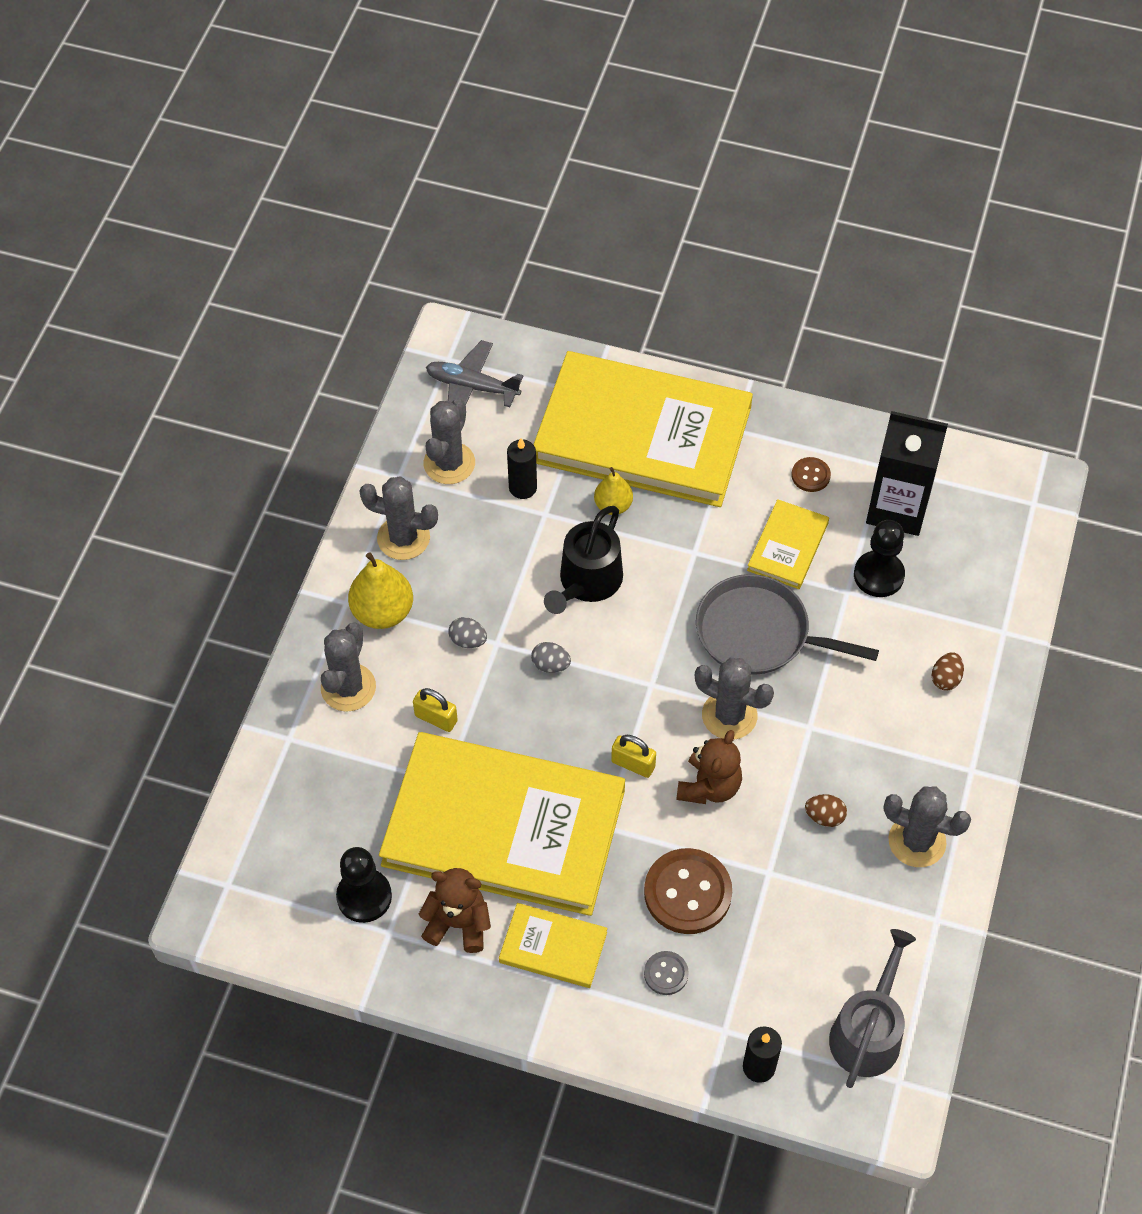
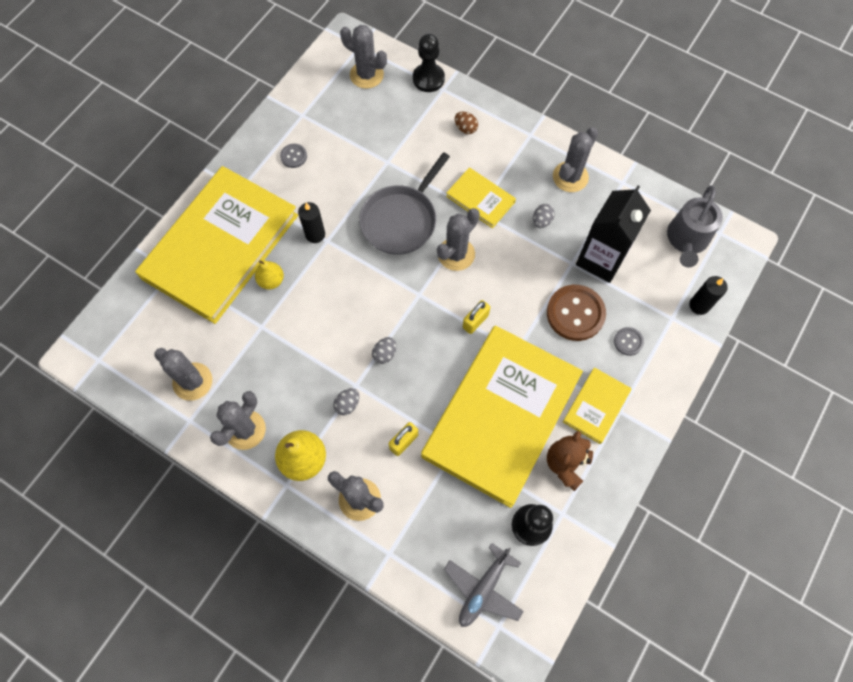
camera: 75 degrees left, 10 degrees up
(472, 387) = (131, 349): grey plane -> grey plane (483, 589)
(523, 488) = (234, 336): black candle -> black candle (315, 234)
(587, 582) = (327, 313): black watering can -> none
(709, 786) = (503, 280): brown teddy bear -> none
(788, 547) = (342, 185): yellow book -> yellow book (480, 199)
(810, 475) = (293, 156): brown button -> grey button
(824, 816) = (541, 221): brown egg -> grey egg
(868, 1032) = (687, 240): grey watering can -> grey watering can turned 105 degrees counterclockwise
(878, 575) = (381, 141): black pawn -> black pawn (428, 79)
(897, 508) = (336, 116): black carton -> black carton (601, 259)
(985, 526) = (366, 75): none -> grey cactus

